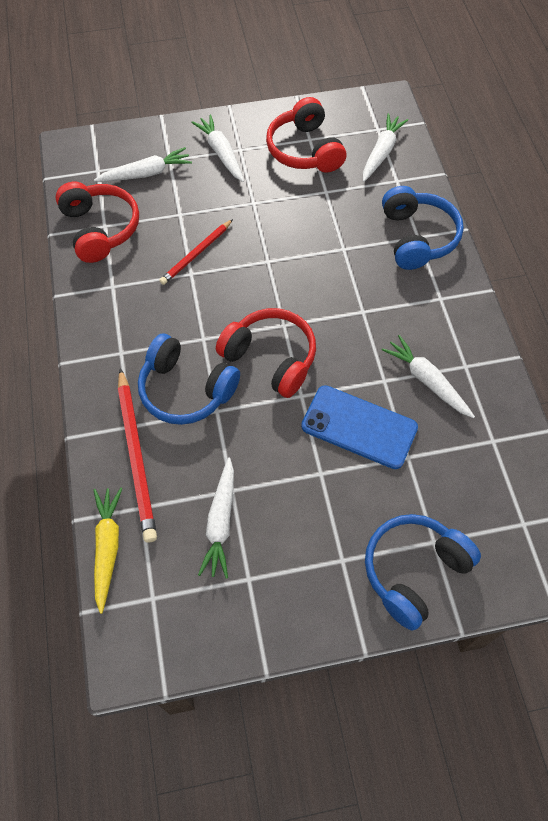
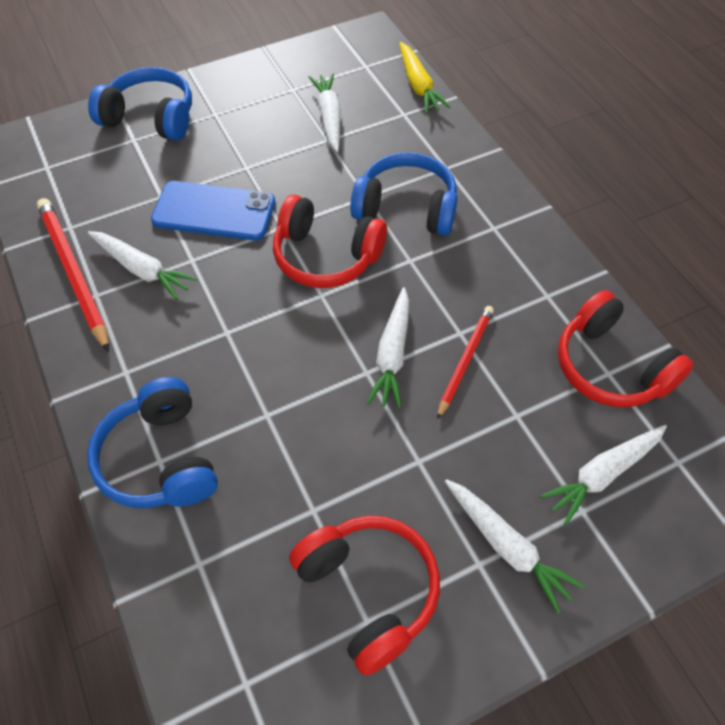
camera: 165 degrees right, 5 degrees down
(137, 456) = (427, 146): red pencil -> red pencil (73, 273)
(381, 152) = (232, 622): white carrot -> white carrot (392, 354)
(414, 571) = (150, 118): blue headphones -> blue headphones turned 105 degrees counterclockwise

